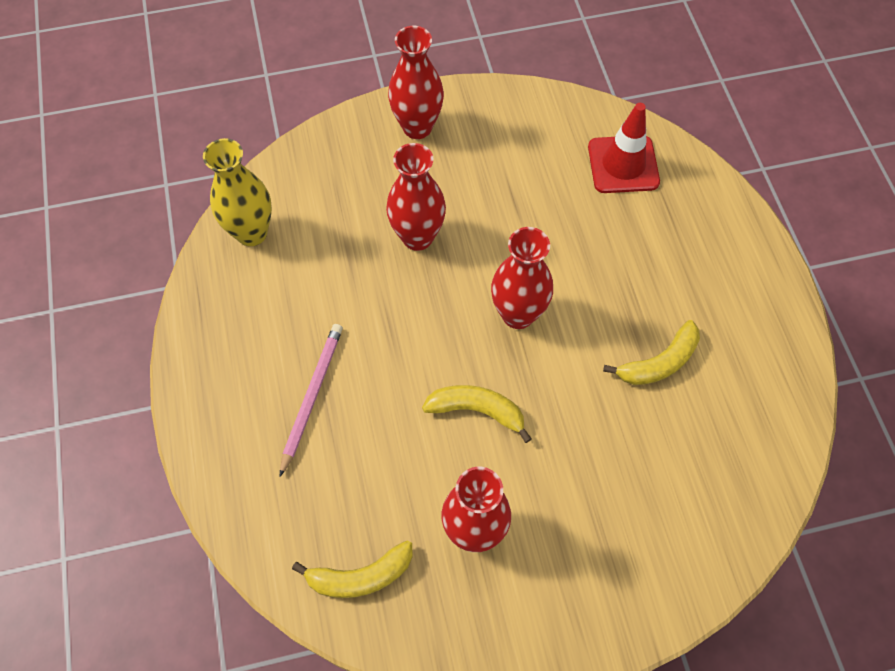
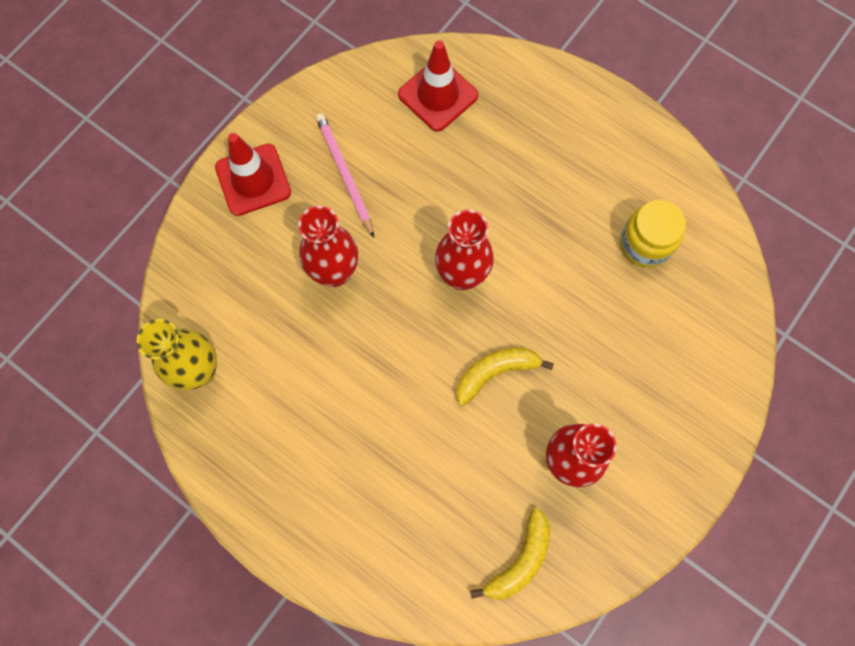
camera: 40 degrees left, 10 degrees up
(312, 396) = (367, 461): pink pencil -> pink pencil (344, 174)
(417, 127) = (253, 180): red vase -> red traffic cone
(659, 362) = (588, 234): yellow banana -> none
(705, 408) = (645, 244): none -> yellow jar

